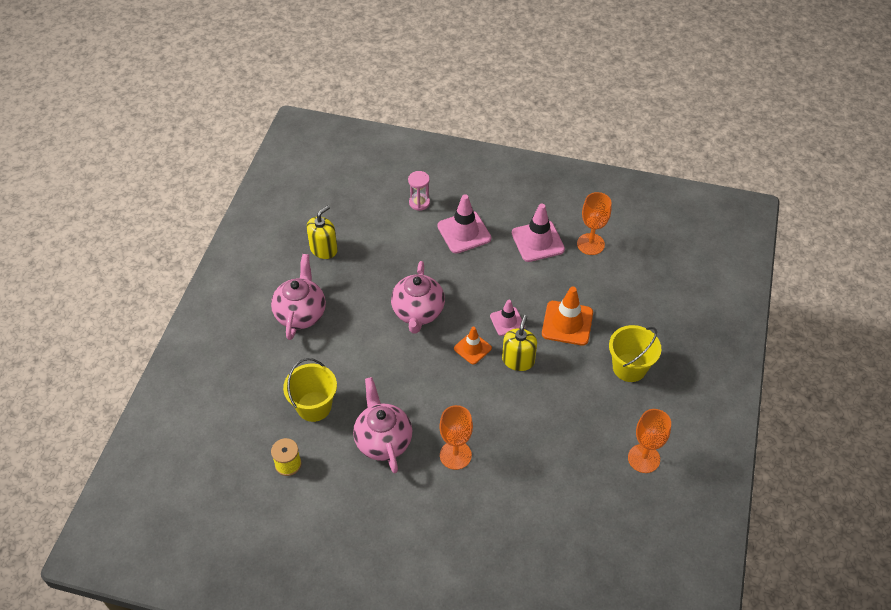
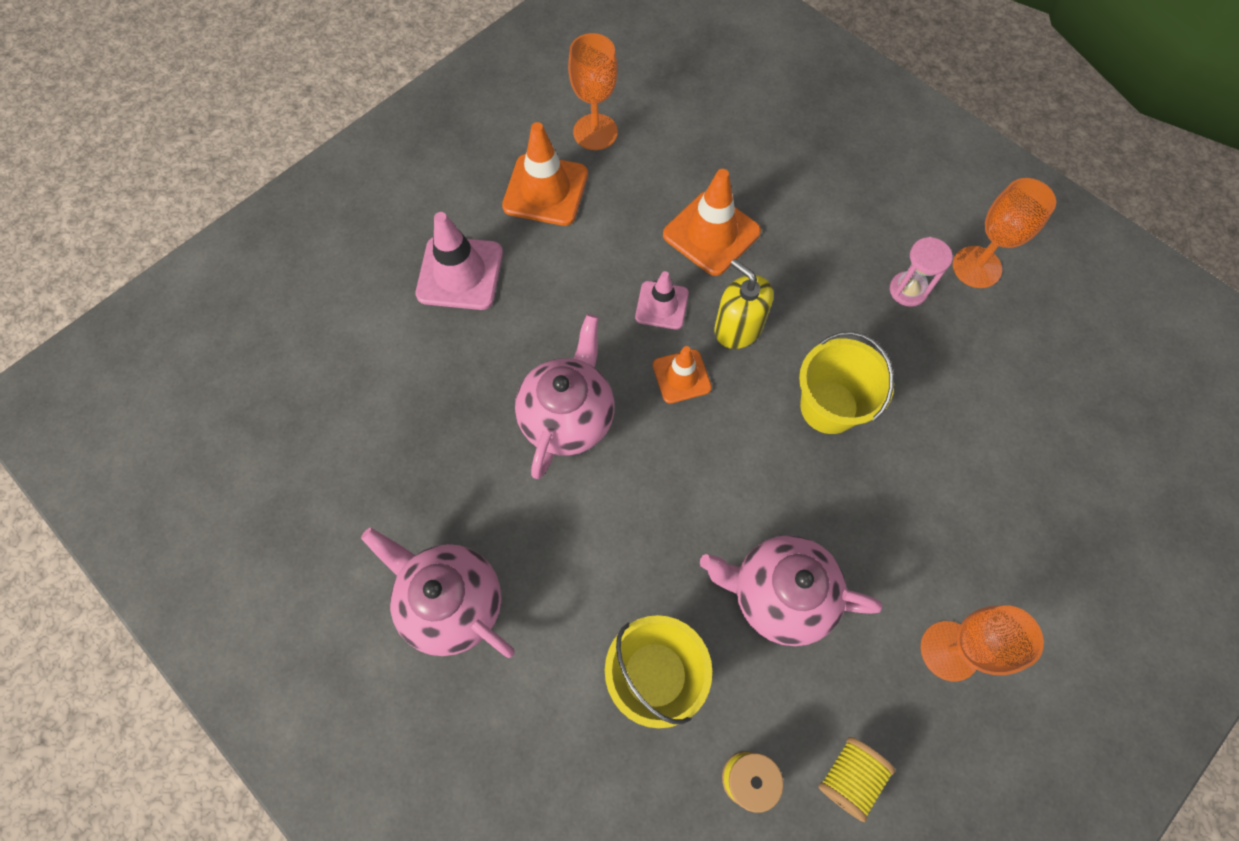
camera: 60 degrees left, 15 degrees up
(312, 506) = (849, 777): none -> yellow spool
(323, 249) = (341, 496): yellow soap dispenser -> none
(418, 312) = (568, 417): pink teapot -> pink teapot turned 105 degrees counterclockwise
(419, 203) = (355, 303): pink hourglass -> pink hourglass (908, 290)
(455, 455) = (858, 501): orange goblet -> orange goblet (949, 651)
(537, 241) = (545, 190): pink traffic cone -> orange traffic cone
(629, 367) = (827, 203): yellow bucket -> yellow bucket (829, 407)

